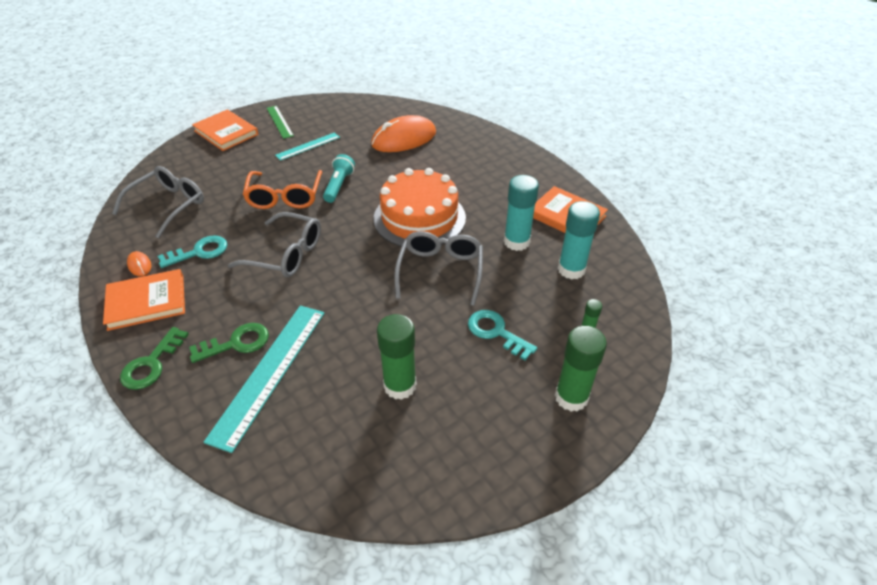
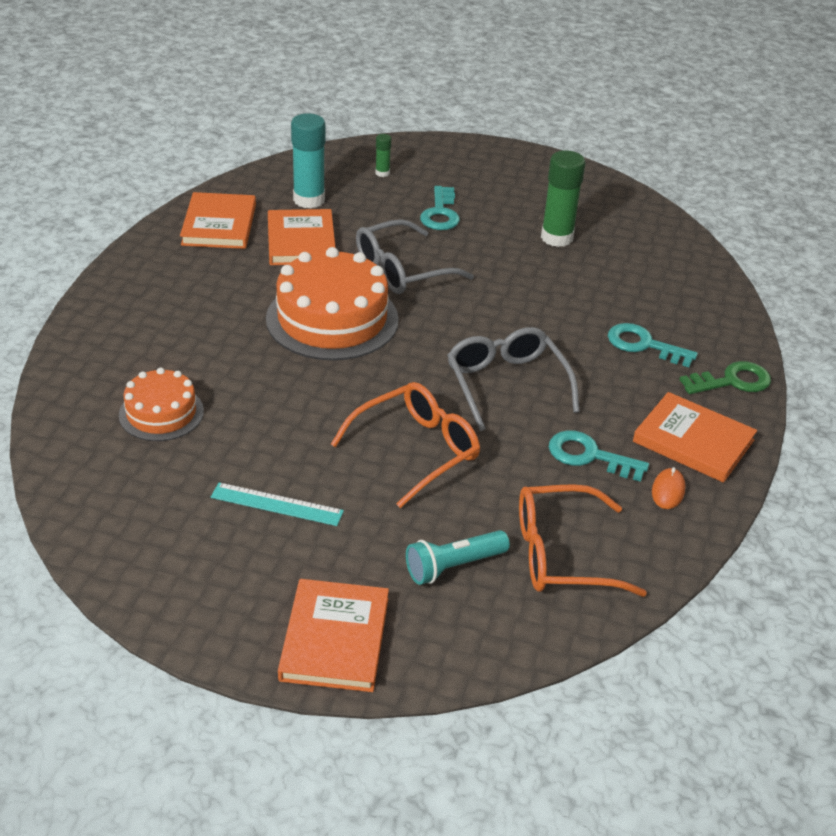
camera: 130 degrees left, 5 degrees down
(168, 205) = (561, 554): grey glasses -> orange glasses
(236, 343) = (644, 345): green key -> turquoise key
(269, 372) = (640, 308): turquoise ruler -> none
(279, 122) = (235, 590): green ruler -> none
(338, 186) = (340, 415): turquoise flashlight -> turquoise flashlight (453, 566)
(404, 139) = (161, 413): orange mouse -> orange cake
(516, 242) = (301, 241): turquoise glue stick -> orange book
(571, 397) = (461, 163): green glue stick -> none

